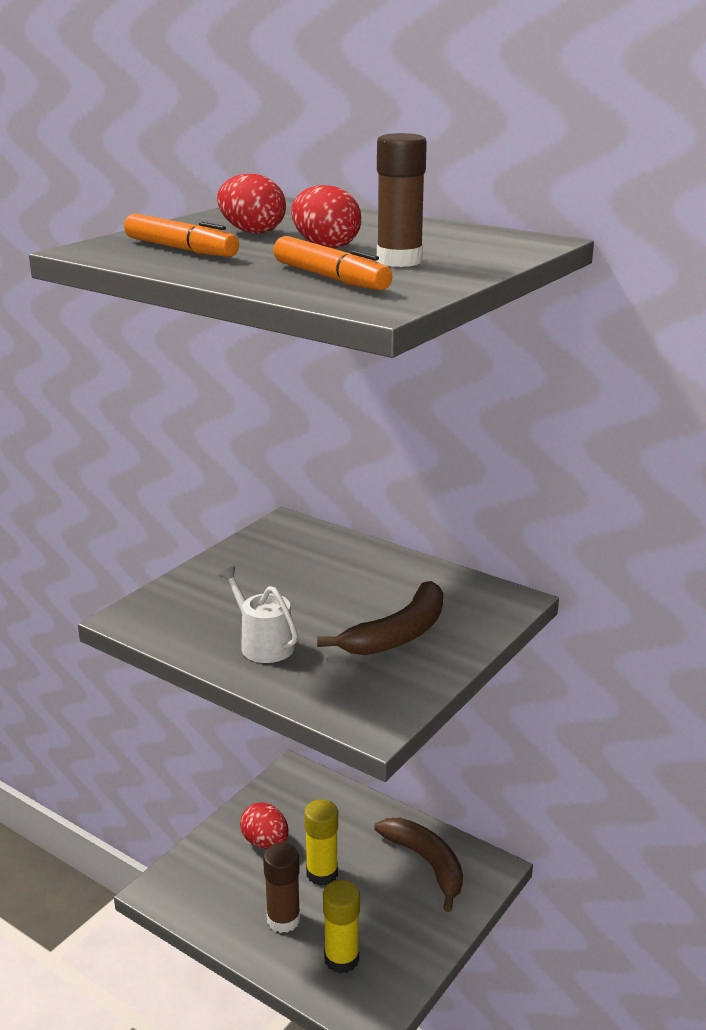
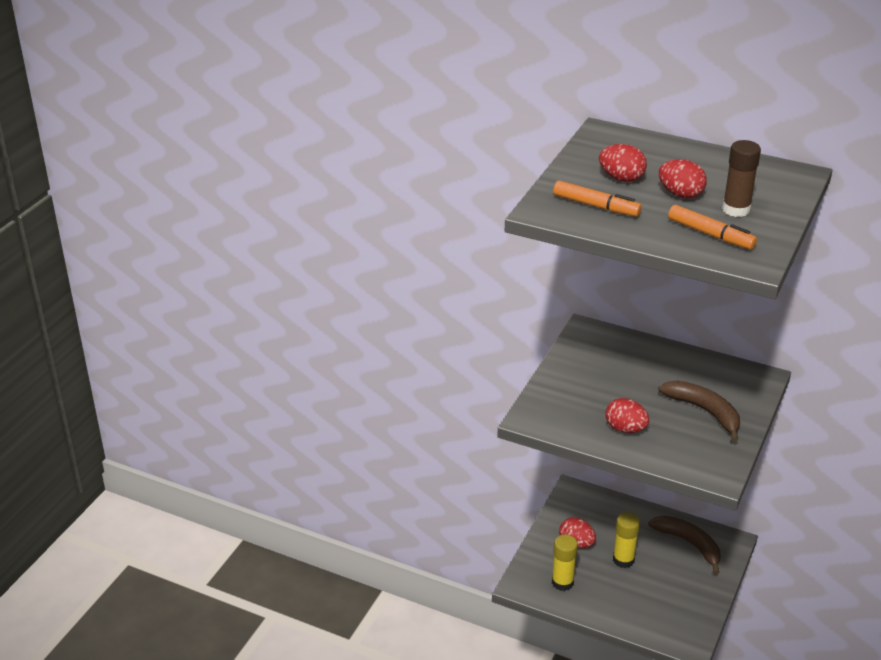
camera: 10 degrees left, 10 degrees up
(263, 644) = (625, 429): white watering can -> red egg
(283, 919) = (611, 593): brown glue stick -> none
(341, 959) = (659, 612): yellow glue stick -> yellow glue stick (562, 582)
(398, 634) = (705, 412): brown banana -> brown banana turned 75 degrees counterclockwise

